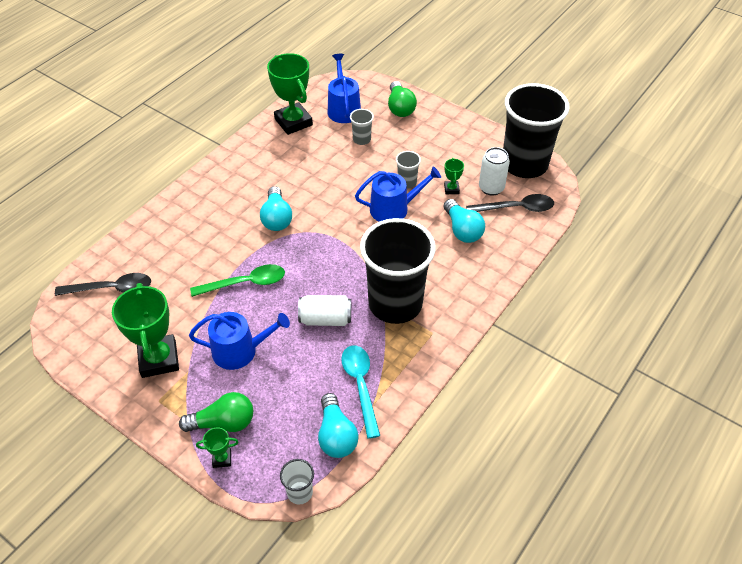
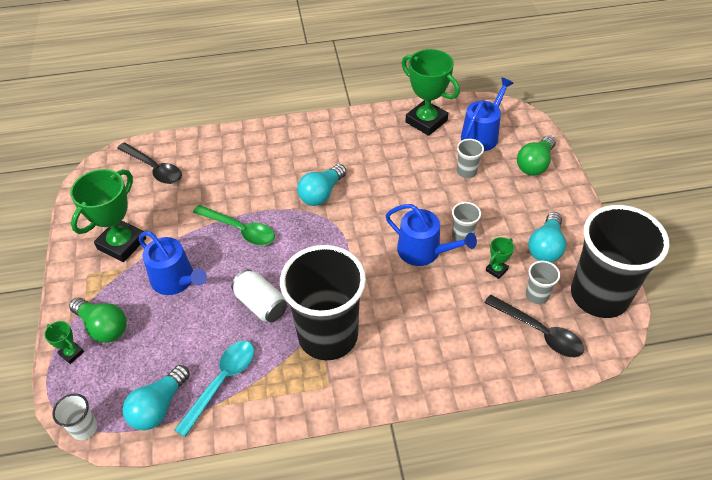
camera: 45 degrees right, 0 degrees up
(293, 122) = (426, 121): green trophy -> green trophy turned 60 degrees counterclockwise
(462, 230) = (462, 314): turquoise light bulb -> turquoise light bulb (545, 247)
(491, 188) = (537, 295): white can -> grey cup

